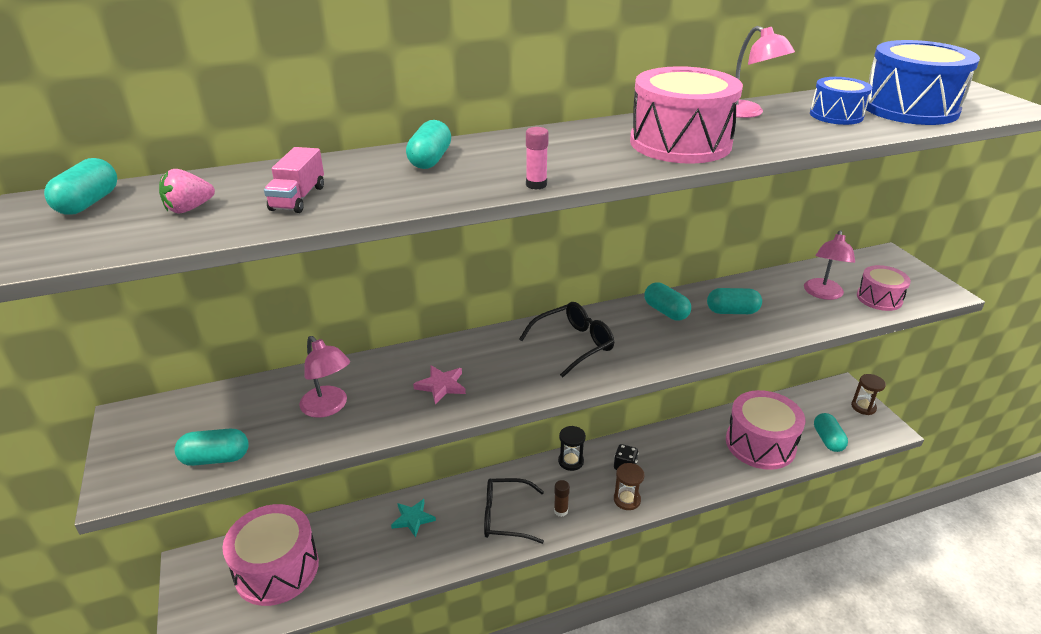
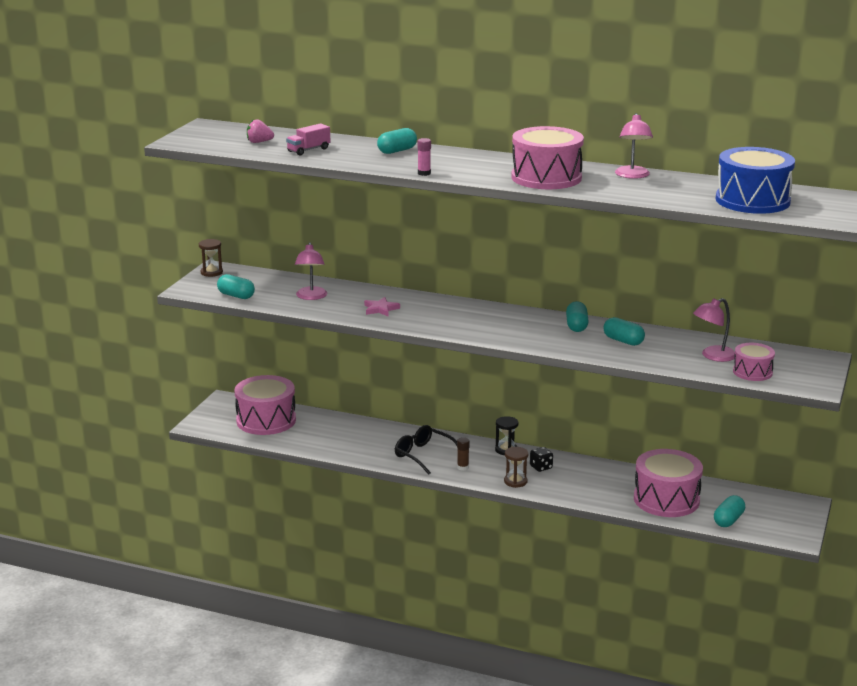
camera: 40 degrees right, 10 degrees down
(88, 203) = (224, 129): turquoise capsule -> none
(413, 519) = (366, 432): turquoise star -> none
(574, 344) = (486, 319): black glasses -> none
(836, 115) = (687, 191): blue drum -> none
(863, 407) = (800, 519): brown hourglass -> brown hourglass (211, 272)

